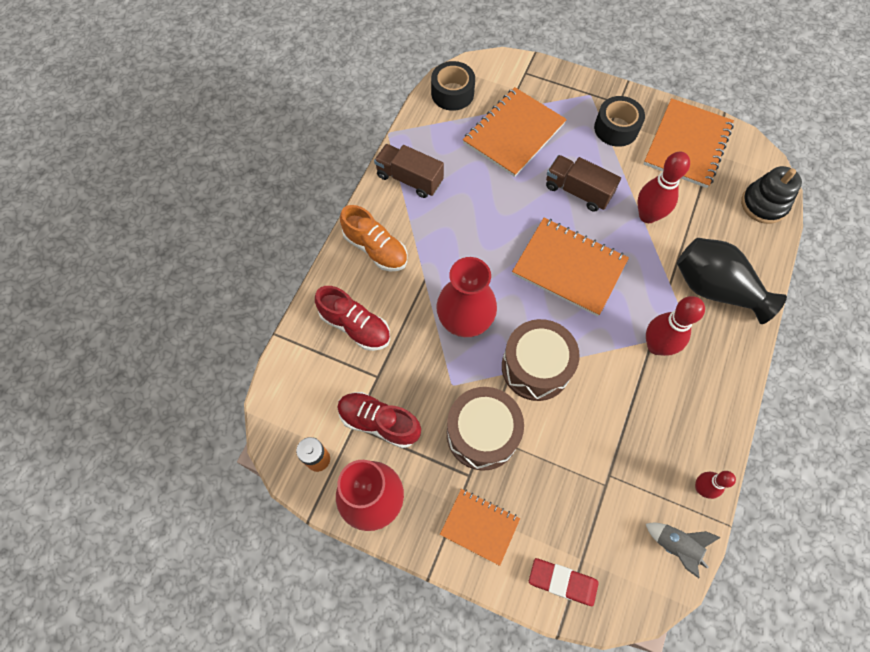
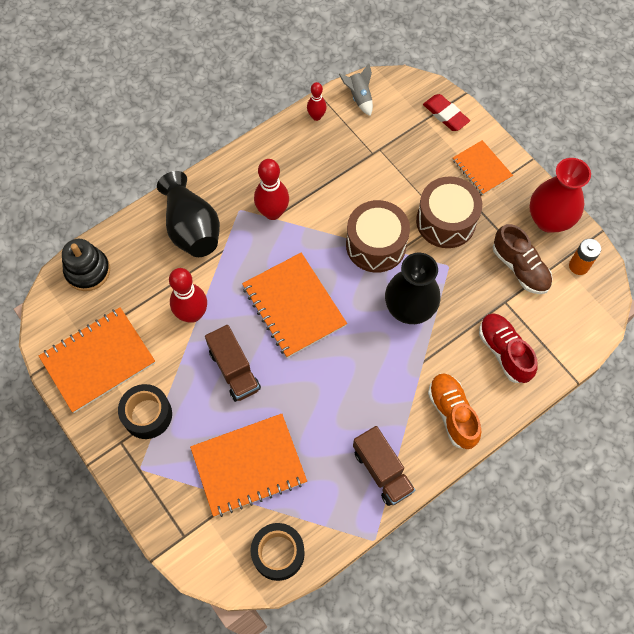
camera: 150 degrees left, 0 degrees up
(379, 422) = (520, 268): red shoe -> brown shoe
(465, 320) = (409, 309): red vase -> black vase

